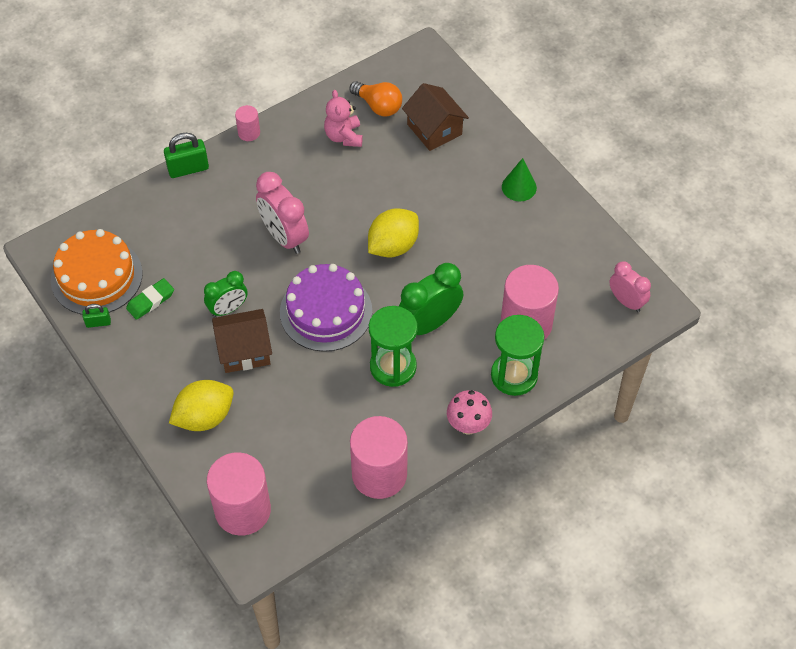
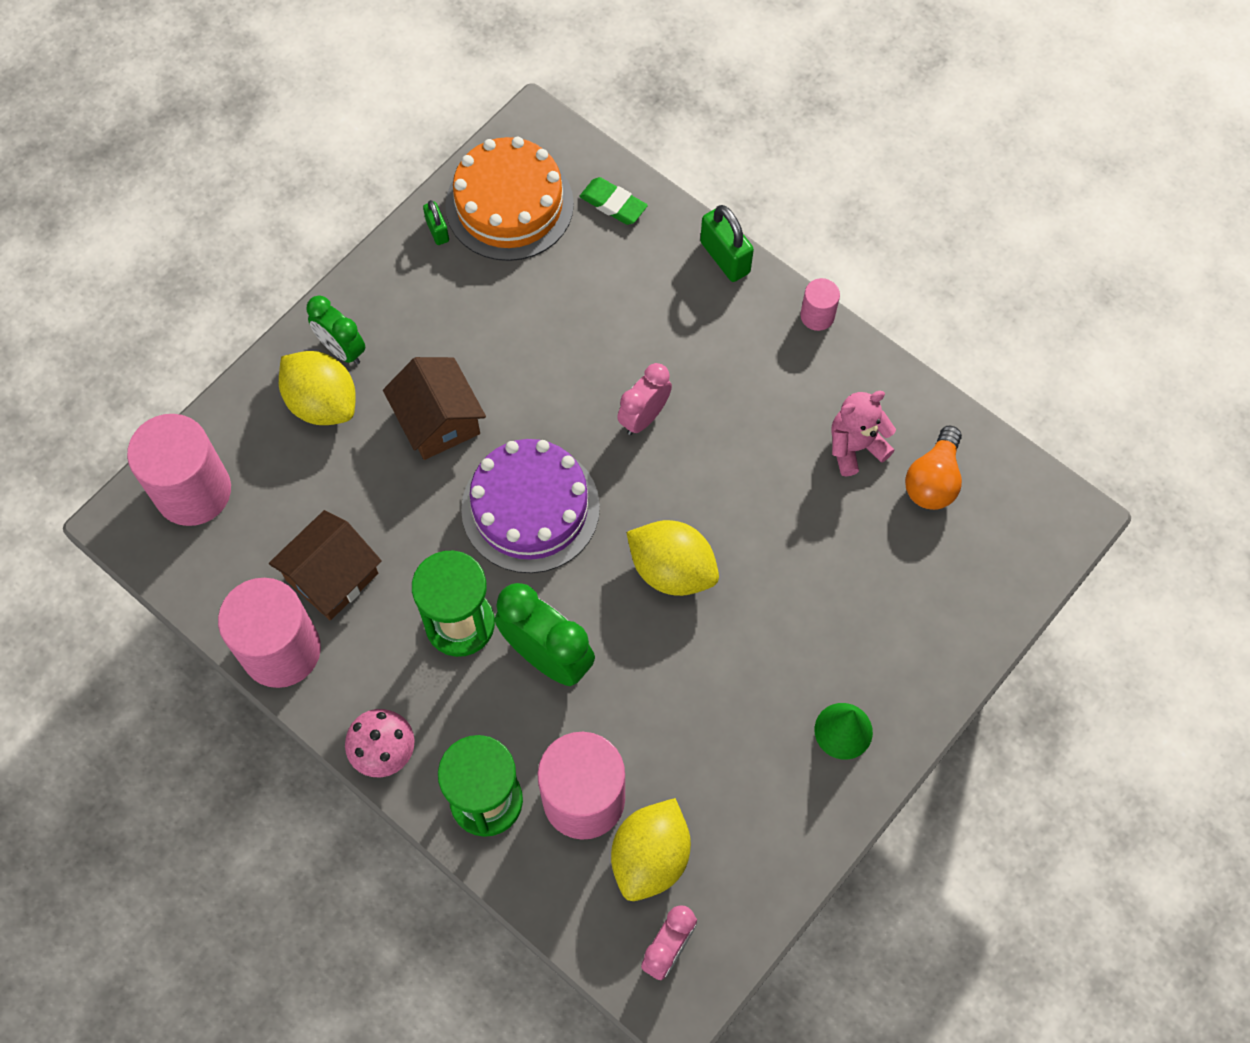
camera: 75 degrees right, 10 degrees up
(150, 301) = (488, 281): green eraser -> green eraser (613, 204)
(228, 309) = (501, 380): green clock -> green clock (342, 349)
(284, 237) = (644, 417): pink clock -> pink clock, size x0.64
(434, 129) = (915, 574): brown house -> brown house (332, 576)
(570, 298) = (650, 857): none -> yellow lemon

